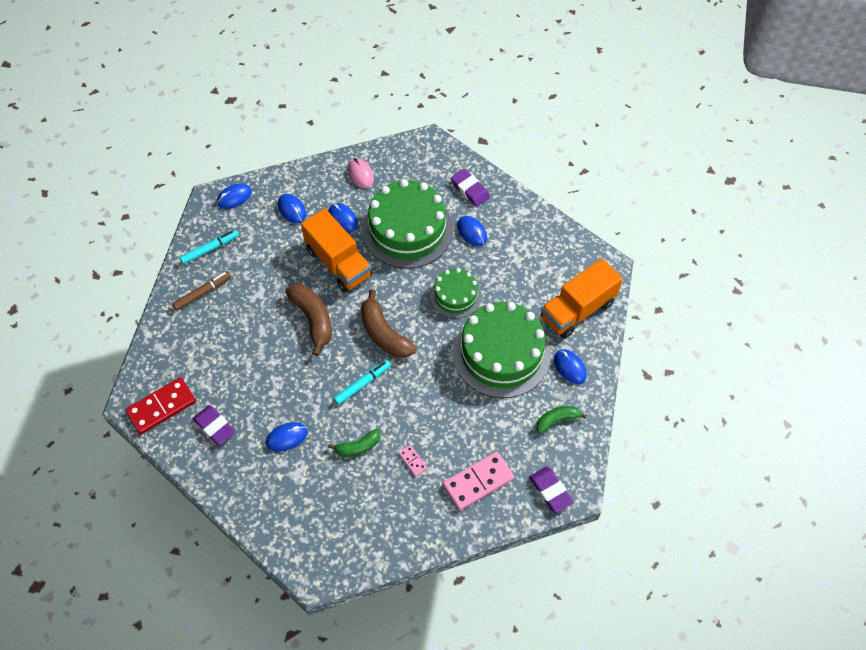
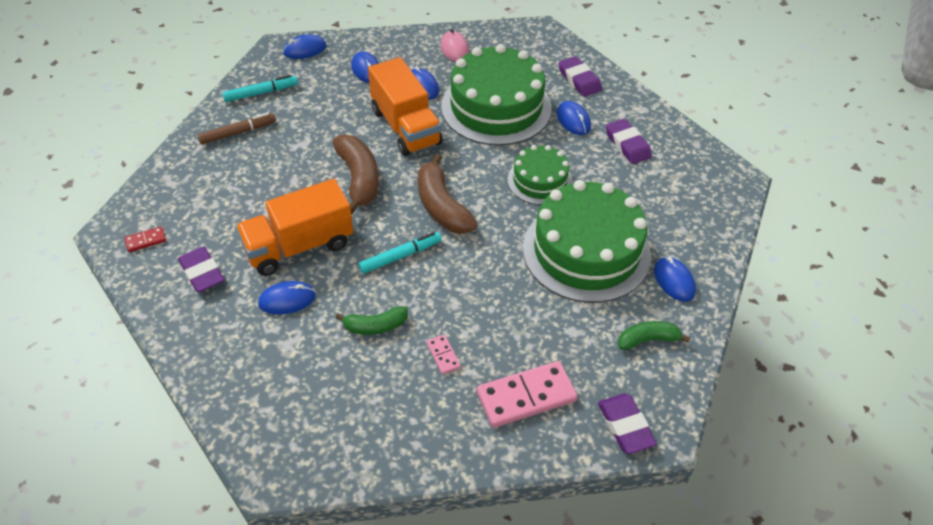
camera: 10 degrees right, 10 degrees down
(161, 407) = (146, 240): red domino -> red domino, size x0.47
(518, 249) = (627, 145): none -> purple eraser
(577, 310) = (693, 219): orange truck -> orange truck (299, 246)

